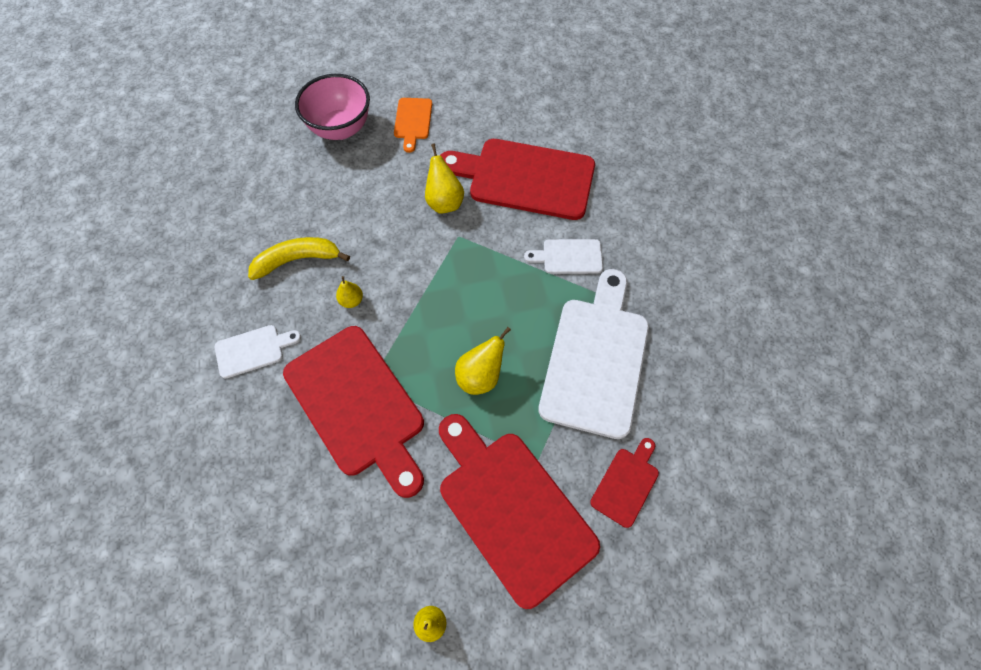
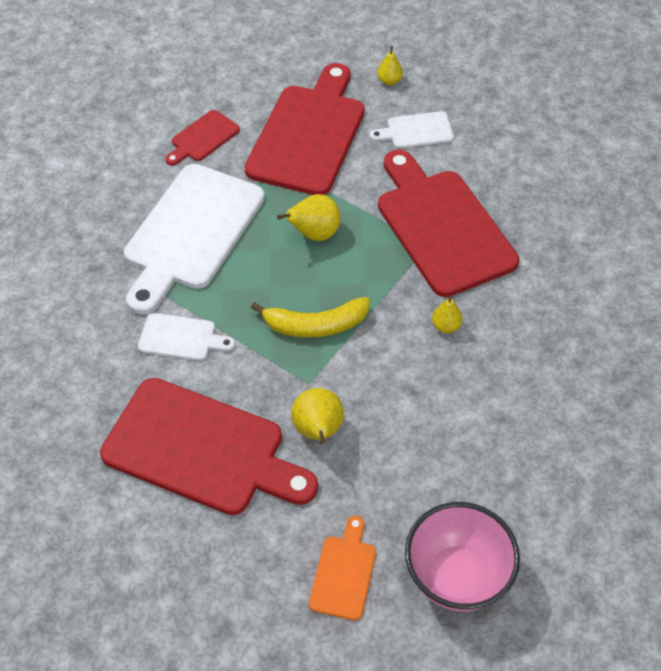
camera: 170 degrees left, 10 degrees down
(253, 350) = (555, 291): white cutting board -> white cutting board (416, 131)
(297, 260) = (512, 382): yellow banana -> yellow banana (316, 325)
(512, 509) = (308, 135): red cutting board -> red cutting board turned 135 degrees counterclockwise

